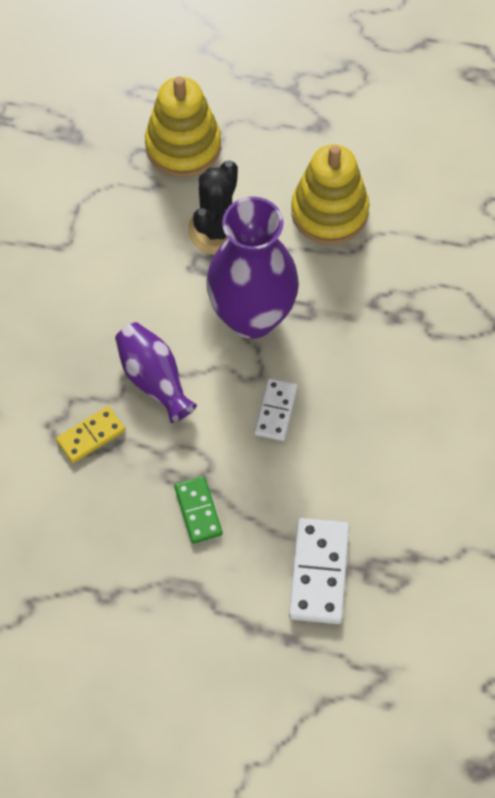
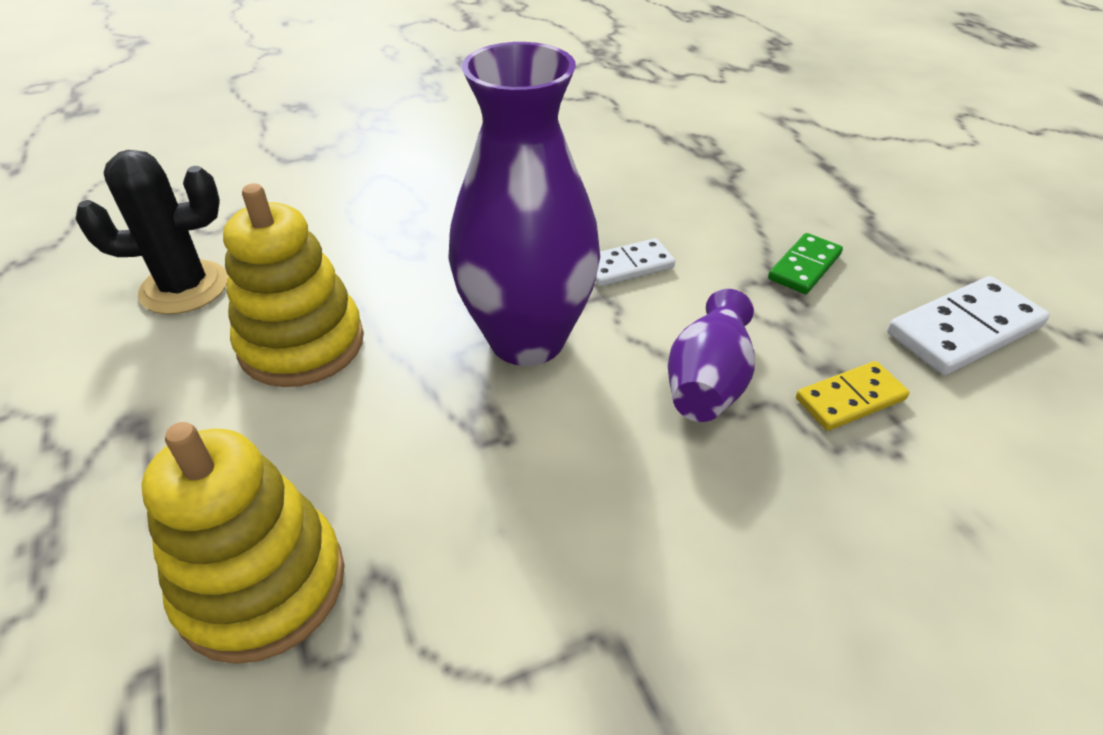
camera: 125 degrees left, 20 degrees down
(90, 436) = (850, 399): yellow domino -> yellow domino turned 45 degrees counterclockwise
(217, 230) = (416, 443): black cactus -> black cactus (184, 287)
(319, 572) = (751, 174): white domino -> white domino (964, 330)

